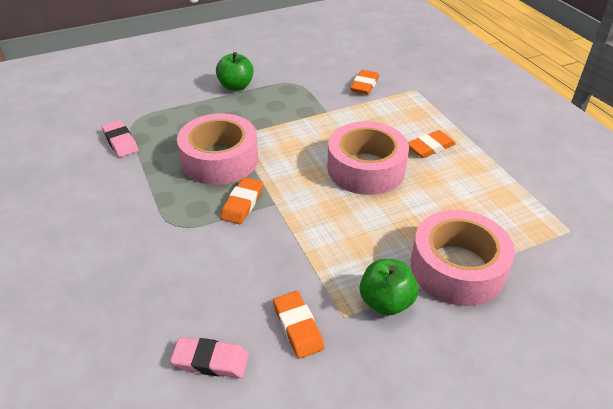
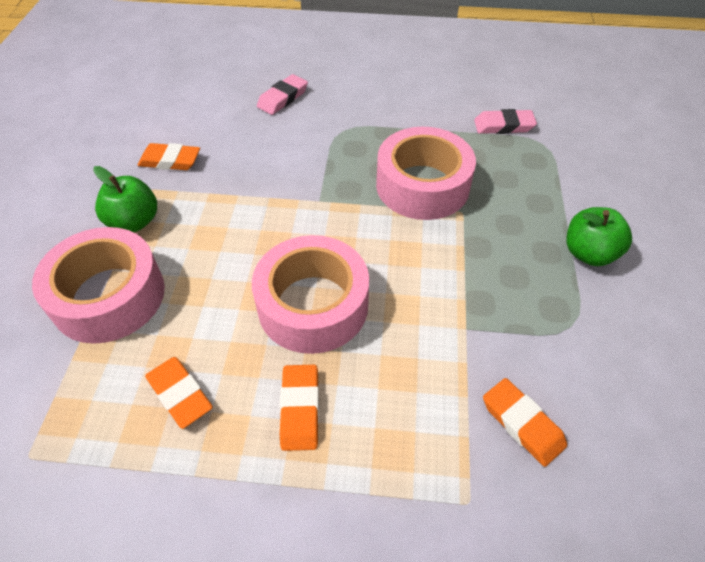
camera: 120 degrees right, 10 degrees up
(210, 361) = (191, 112): pink eraser -> pink eraser (283, 98)
(242, 203) = (337, 178): orange eraser -> orange eraser (180, 394)

